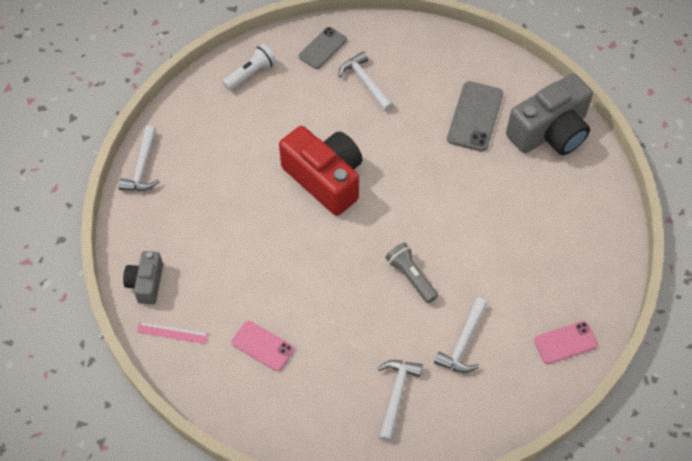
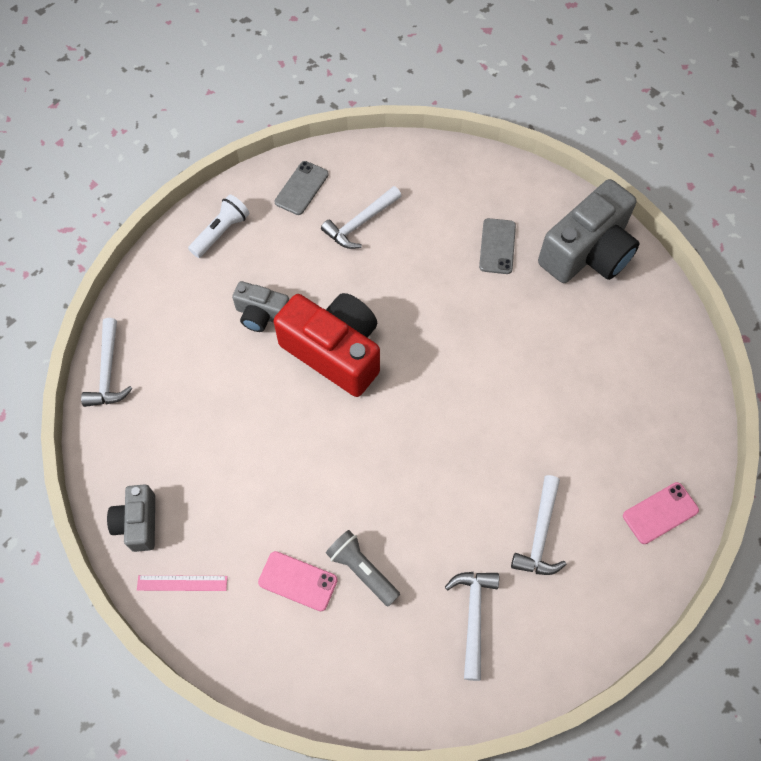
camera: 10 degrees left, 5 degrees up
(272, 142) = (261, 314): none -> grey camera
(365, 82) = (360, 223): white hammer -> white hammer turned 90 degrees counterclockwise
(411, 277) = (461, 460): grey flashlight -> grey flashlight (362, 570)
(475, 116) = (497, 246): grey phone -> grey phone, size x0.66

